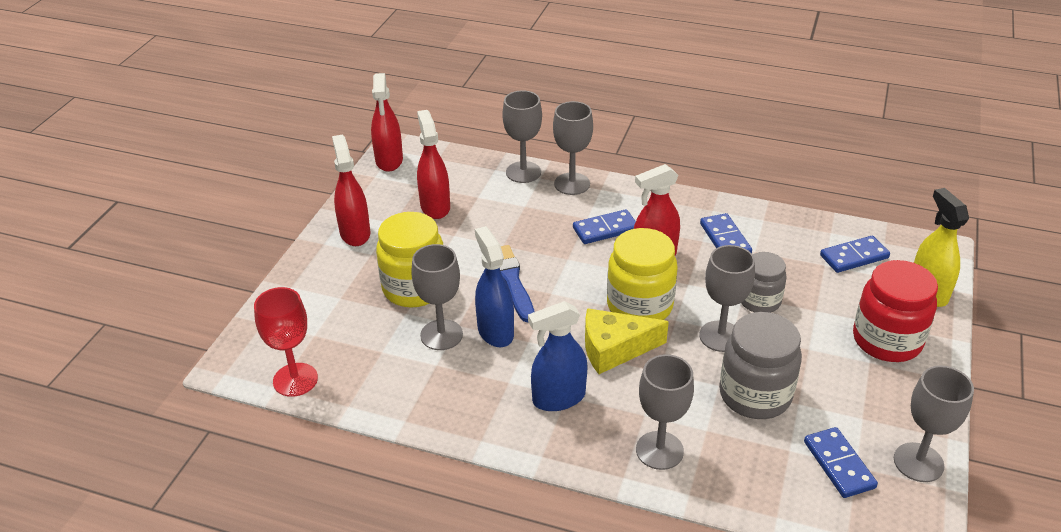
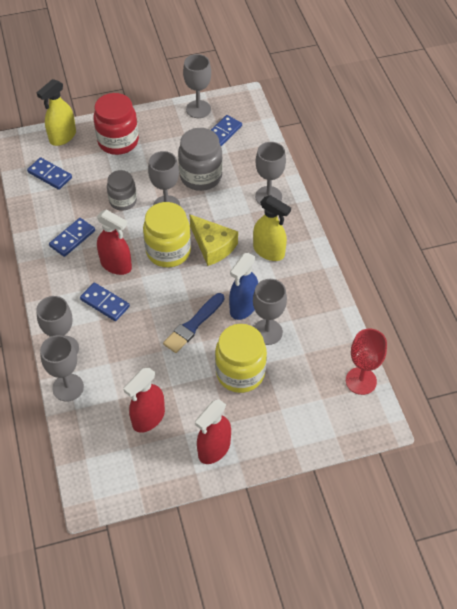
camera: 125 degrees left, 15 degrees up
(389, 160) = (111, 492): red spray bottle -> none
(558, 398) = (269, 251): blue spray bottle -> yellow spray bottle

